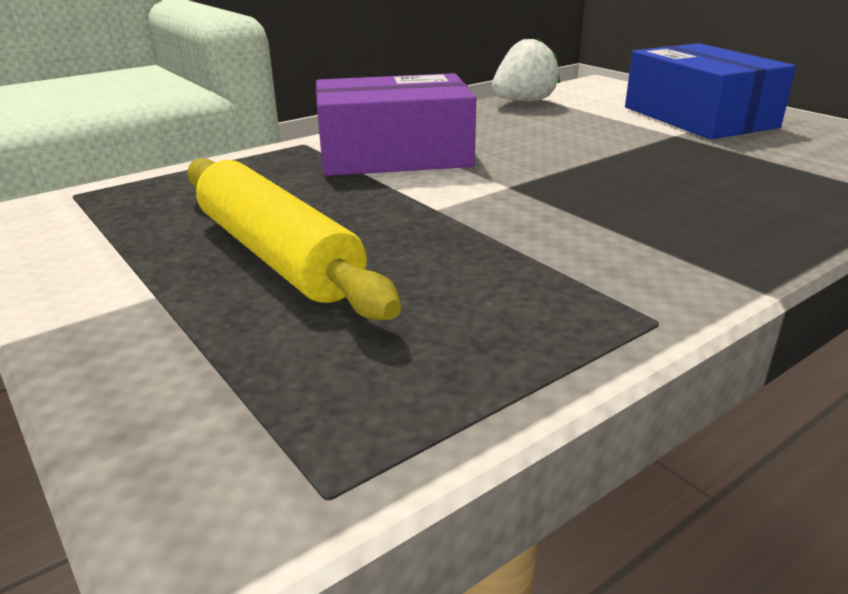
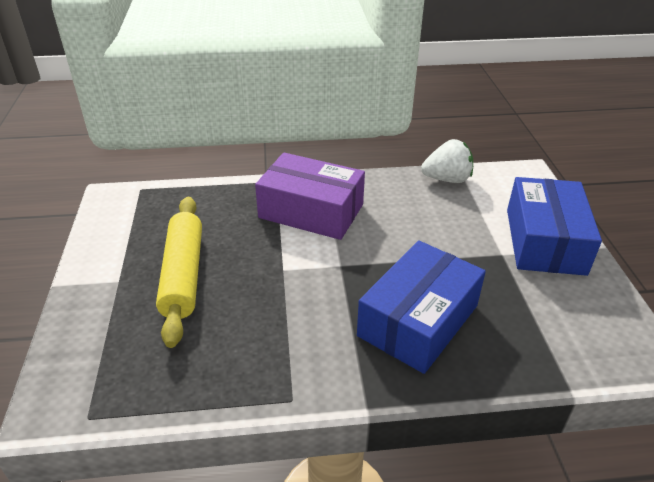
camera: 30 degrees right, 10 degrees up
(682, 201) = (418, 320): none -> blue box

